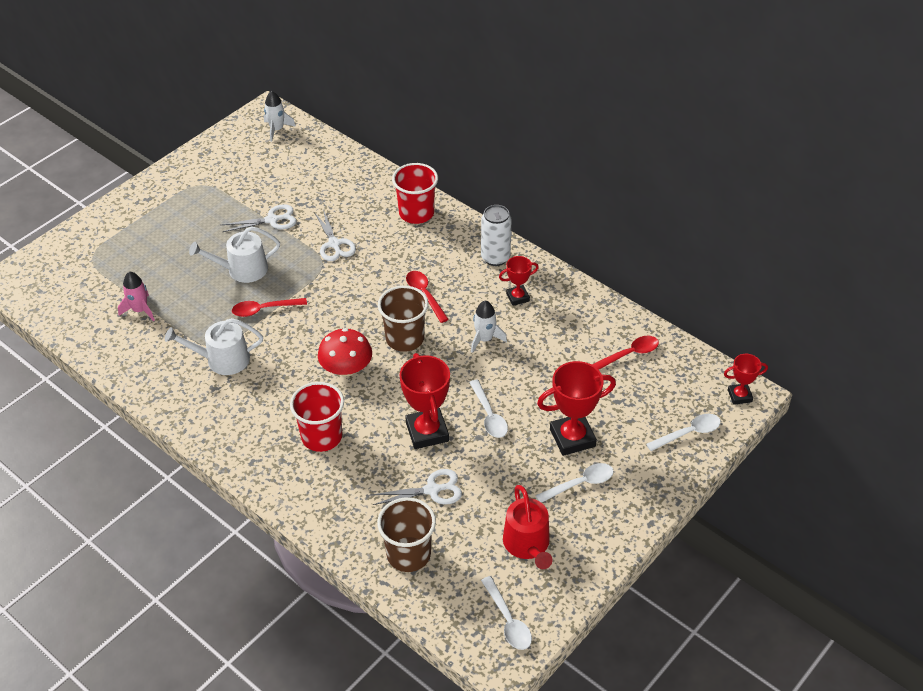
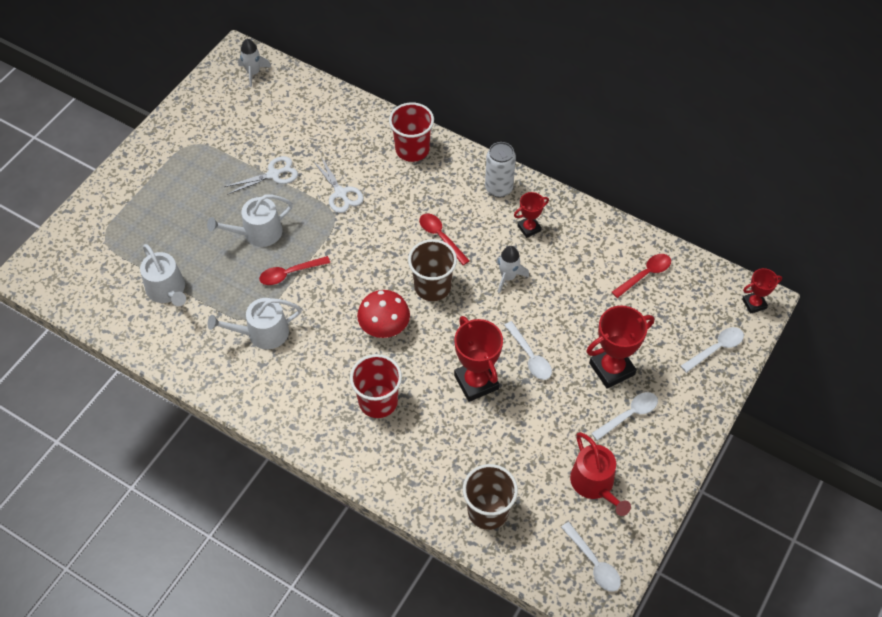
camera: 10 degrees left, 10 degrees up
(140, 310) = (168, 290): pink rocket -> white watering can
(432, 490) = (495, 441): white scissors -> none

